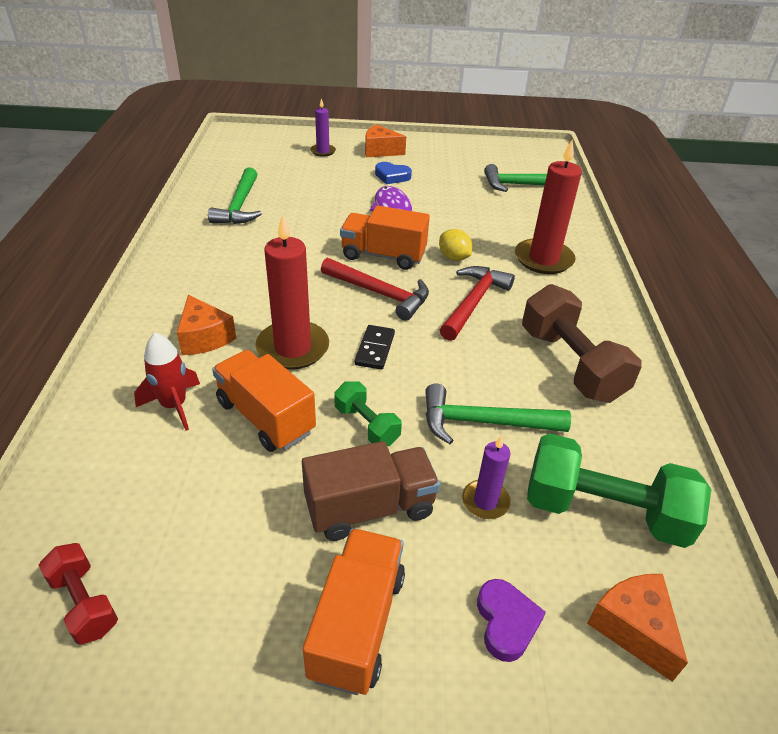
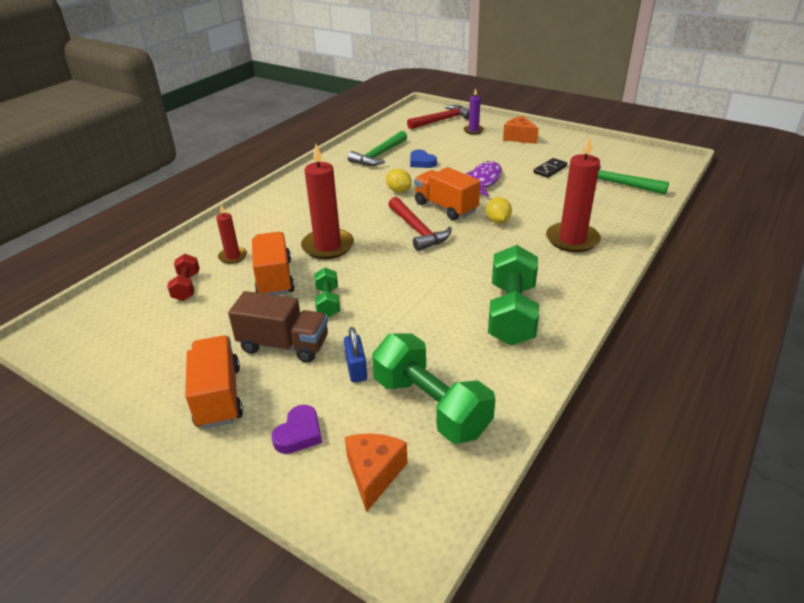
camera: 35 degrees right, 5 degrees down
(84, 603) = (109, 331): red dumbbell -> red dumbbell (187, 287)
(174, 406) = (233, 257): red rocket -> red candle
(204, 338) = (283, 226): orange cheese -> none
(309, 248) = (399, 191): none -> yellow lemon
(357, 624) = (218, 396): orange truck -> orange truck turned 60 degrees counterclockwise
(375, 349) = (378, 262): black domino -> black domino (550, 169)
(392, 176) = (509, 157): blue heart -> blue heart (421, 162)
(473, 303) = (480, 254): red hammer -> red hammer (442, 120)
(484, 422) = (405, 326): green hammer -> none
(485, 501) = (356, 369): purple candle -> blue padlock
(570, 364) = (511, 313): brown dumbbell -> green dumbbell

